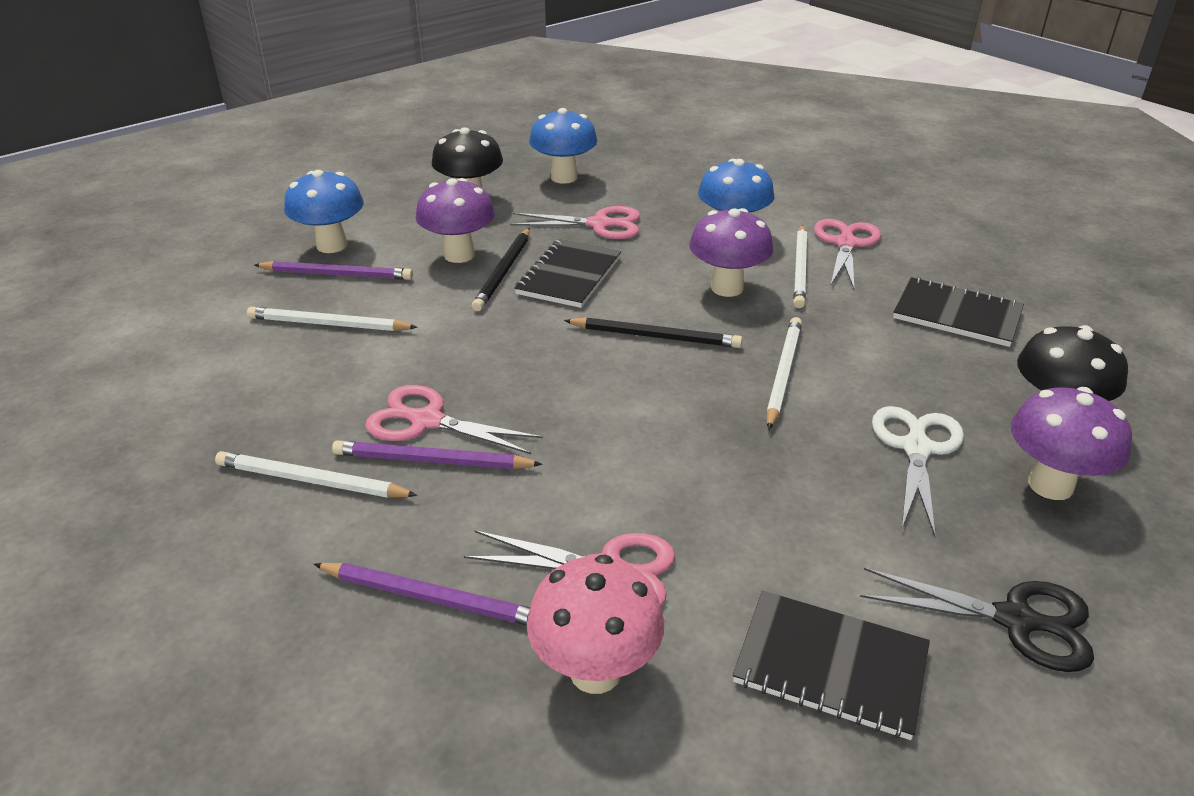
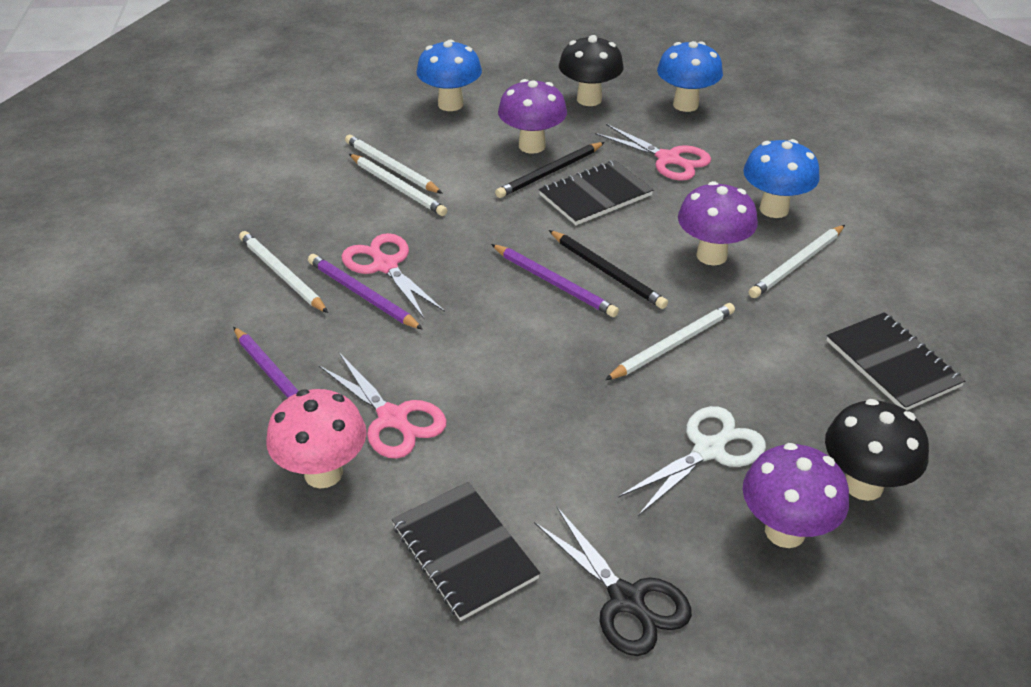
camera: 35 degrees right, 5 degrees up
(337, 274) = (432, 130): purple pencil -> purple pencil (554, 283)
(357, 340) = (398, 187): none -> white pencil
(846, 243) = (870, 258): pink scissors -> none

